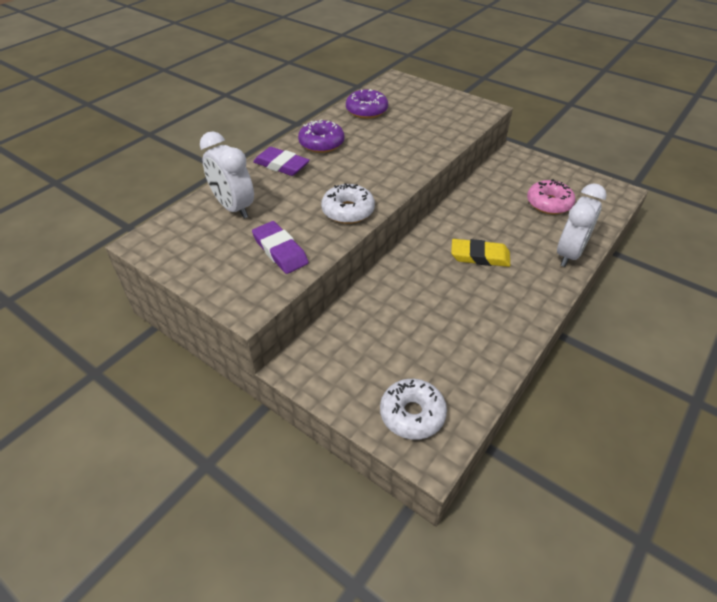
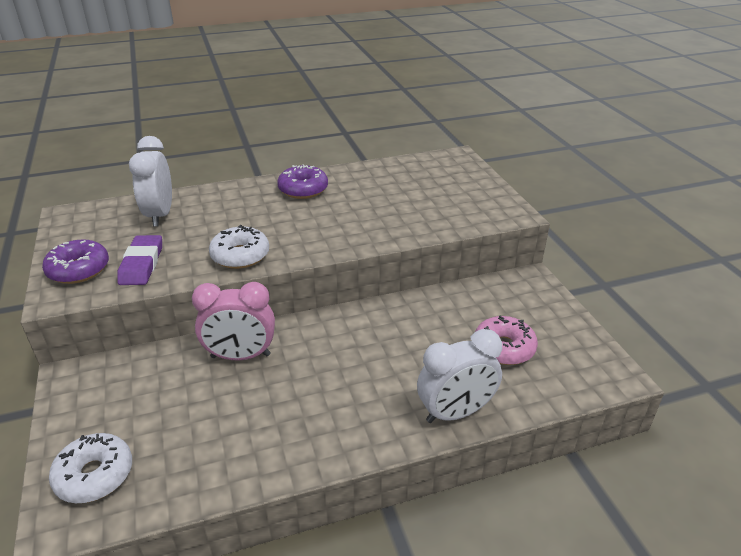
camera: 35 degrees right, 10 degrees down
(281, 165) = (244, 195): purple eraser -> none
(366, 111) = (385, 175): purple donut -> purple donut (79, 270)
(401, 287) = (240, 356): none -> pink clock
(480, 256) = (353, 365): yellow eraser -> none

